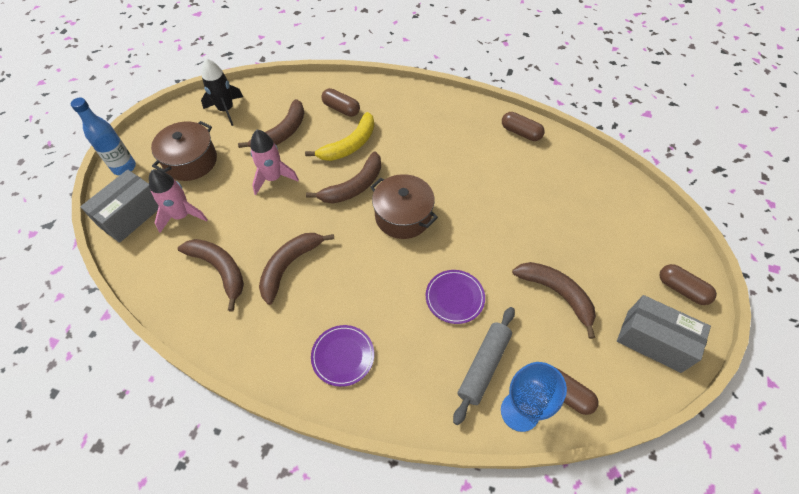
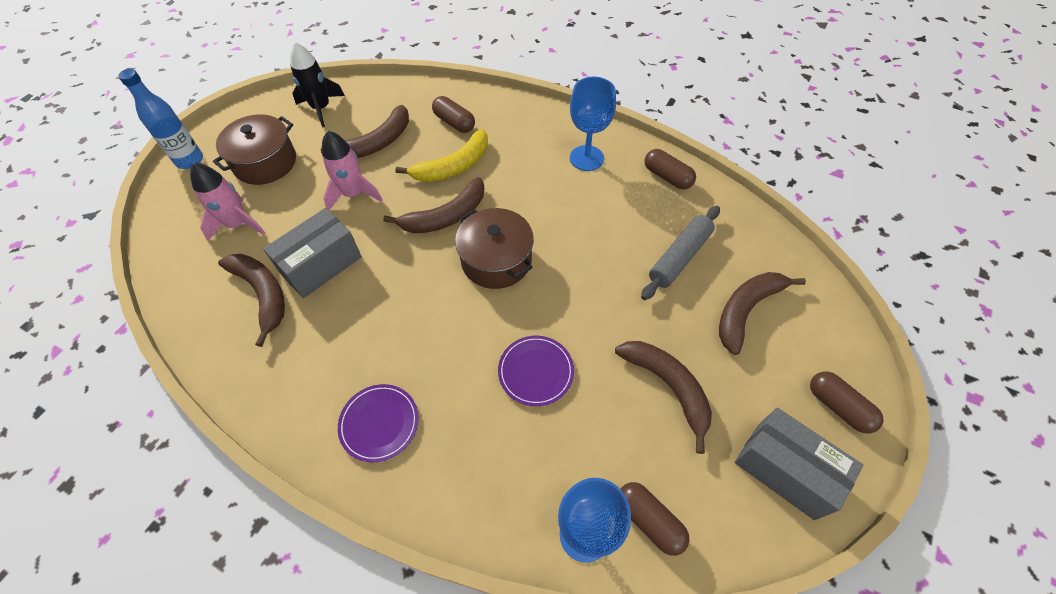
camera: 10 degrees right, 0 degrees up
(131, 215) = (181, 216): grey box -> grey box (321, 265)
(289, 266) = (344, 302): brown banana -> brown banana (746, 310)
(455, 125) = (586, 158): none -> blue goblet
(483, 366) = (552, 466): grey rolling pin -> grey rolling pin (679, 257)

